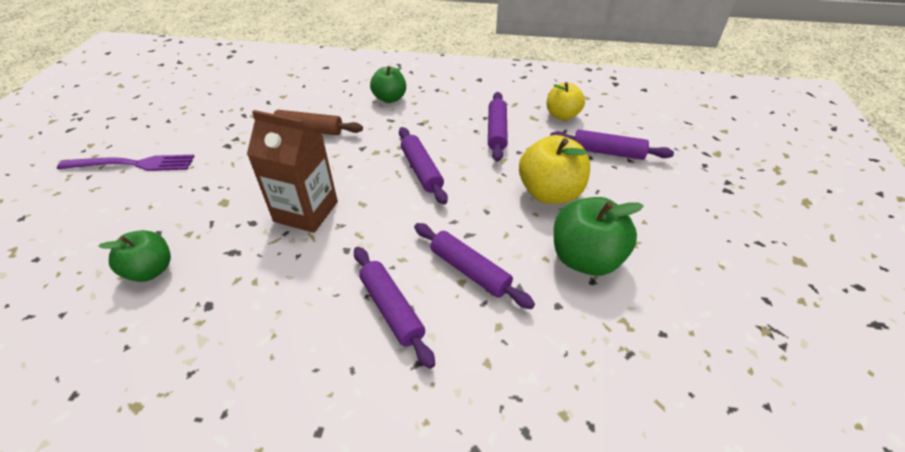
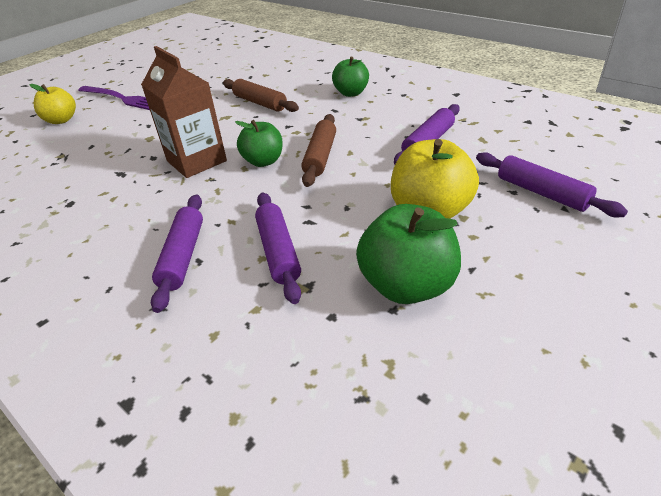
camera: 35 degrees right, 5 degrees down
(151, 270) = (62, 168): green apple -> green apple (263, 161)
(421, 170) = (320, 156): purple rolling pin -> brown rolling pin
(562, 115) = (519, 144): yellow apple -> yellow apple (61, 120)

